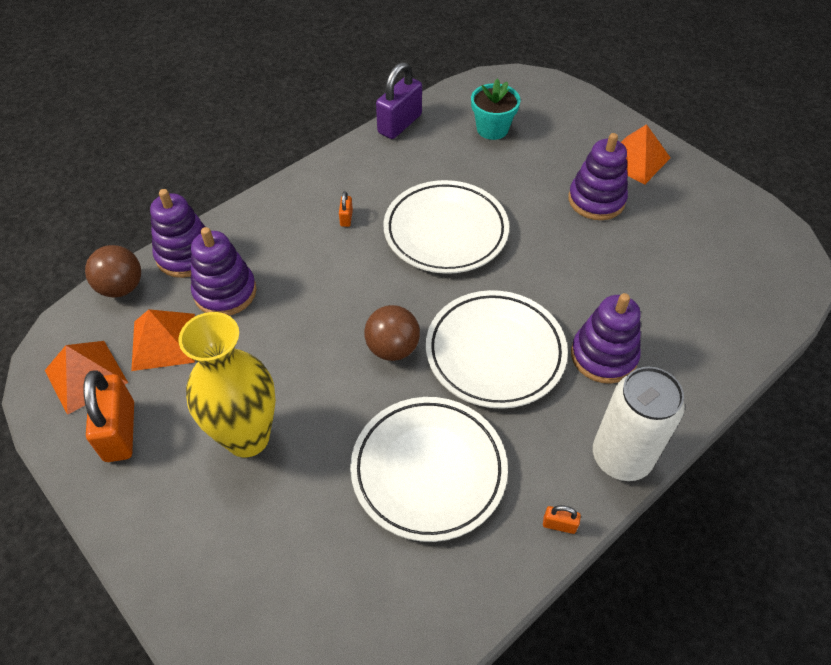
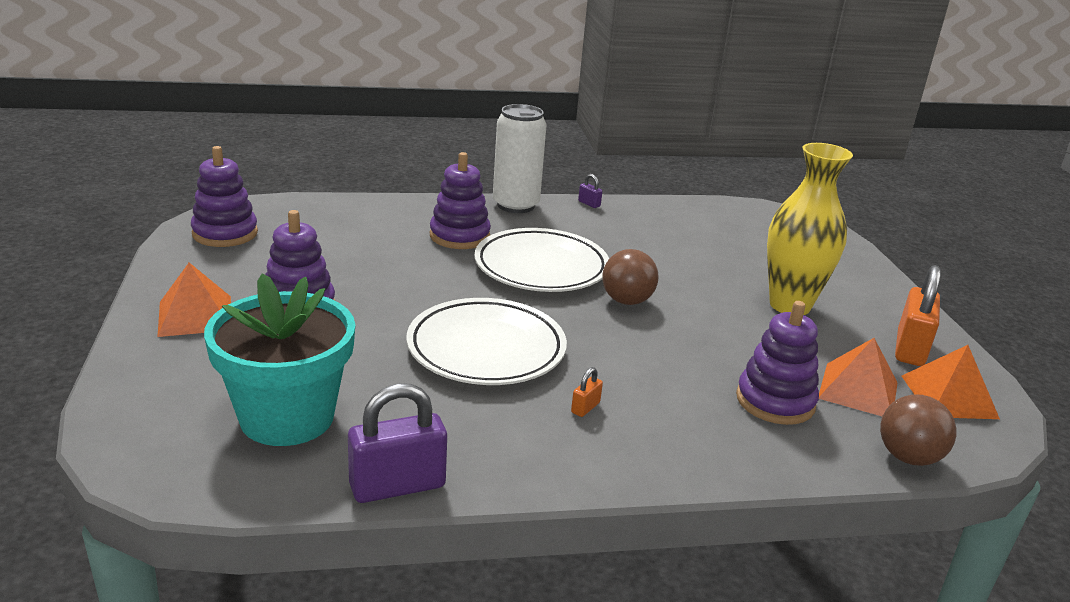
camera: 150 degrees left, 25 degrees down
(186, 255) = (814, 456): purple stacking toy -> purple stacking toy (225, 233)
(428, 470) = (654, 245): white plate -> none
(492, 129) = (287, 417): turquoise flower pot -> turquoise flower pot, size x1.76
(559, 525) = (589, 204): orange padlock -> purple padlock

